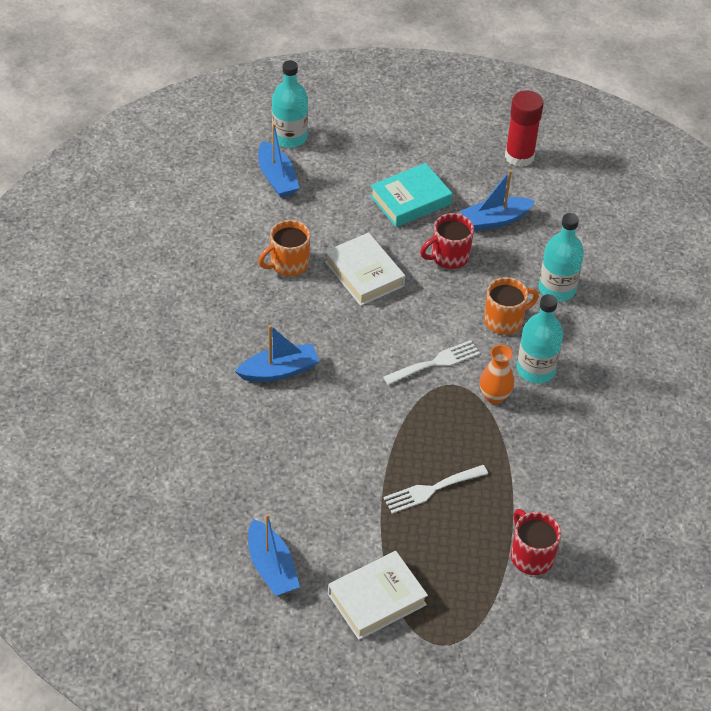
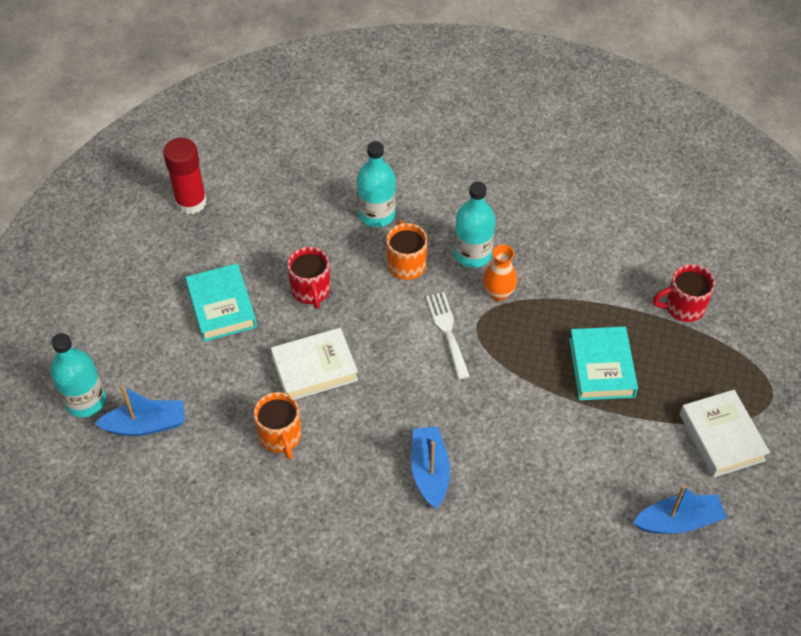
camera: 75 degrees left, 5 degrees up
(431, 490) = (601, 367): white fork -> turquoise book
(495, 220) = (273, 241): blue boat -> none

